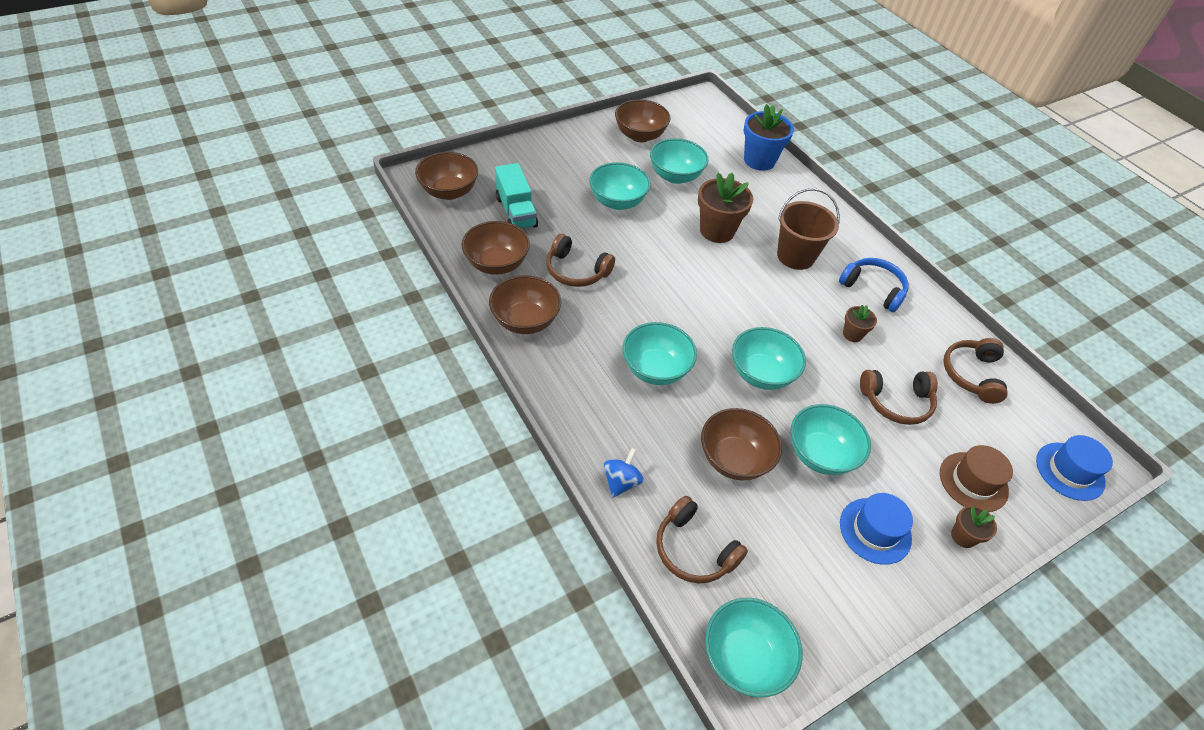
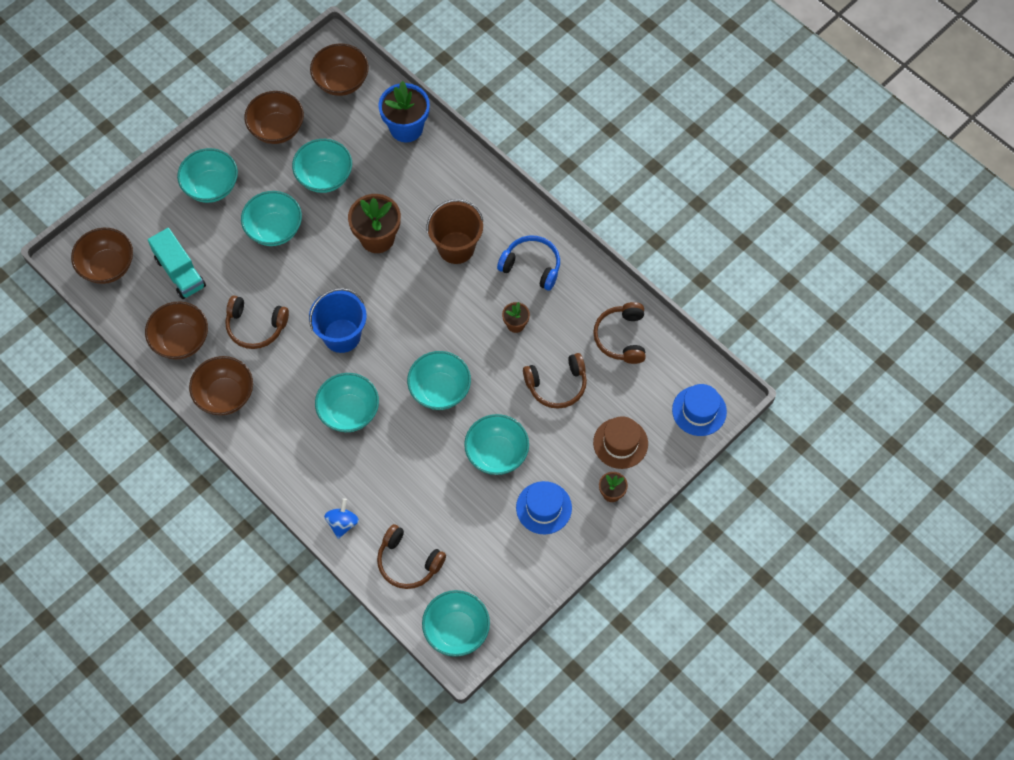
camera: 10 degrees left, 15 degrees up
(568, 159) = (211, 187): none -> turquoise bowl
(663, 299) = (342, 335): none -> blue bucket
(734, 459) = (428, 478): brown bowl -> brown bowl (341, 81)

